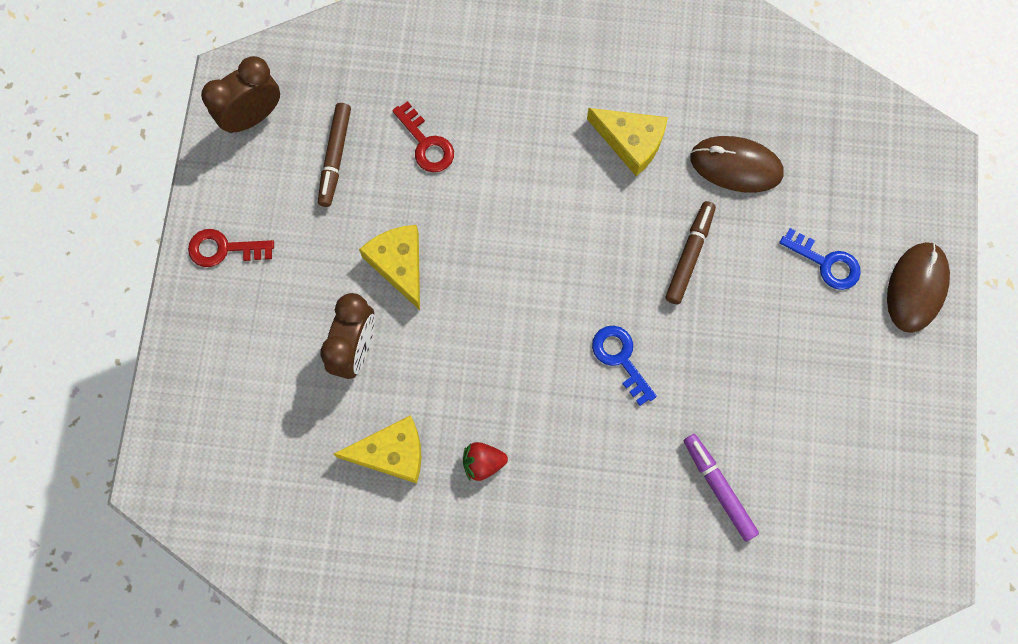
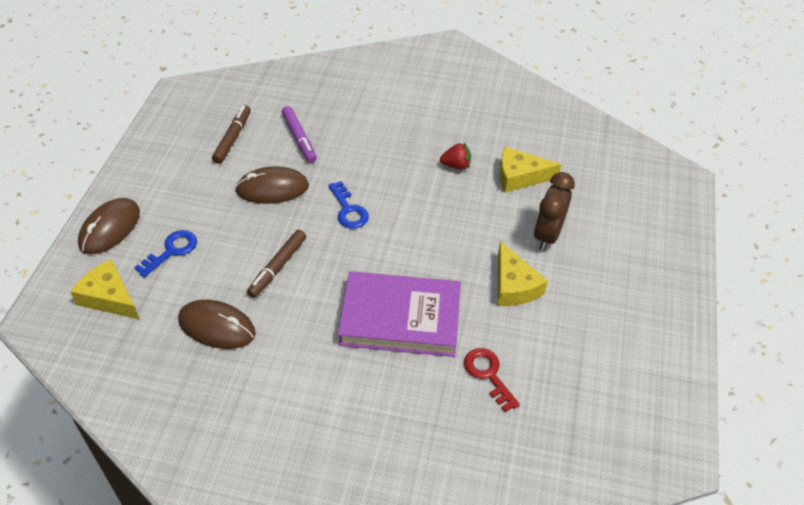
camera: 175 degrees left, 25 degrees down
(224, 249) = (660, 312): red key -> none
(252, 116) = (652, 417): brown clock -> none
(335, 157) = (571, 372): brown marker -> brown marker (232, 138)
(530, 201) = (400, 319): none -> purple book
(631, 142) = (303, 356): yellow cheese -> yellow cheese (109, 297)
(731, 383) = (272, 188): none -> brown mouse
(826, 263) = (171, 251): blue key -> blue key turned 90 degrees clockwise

